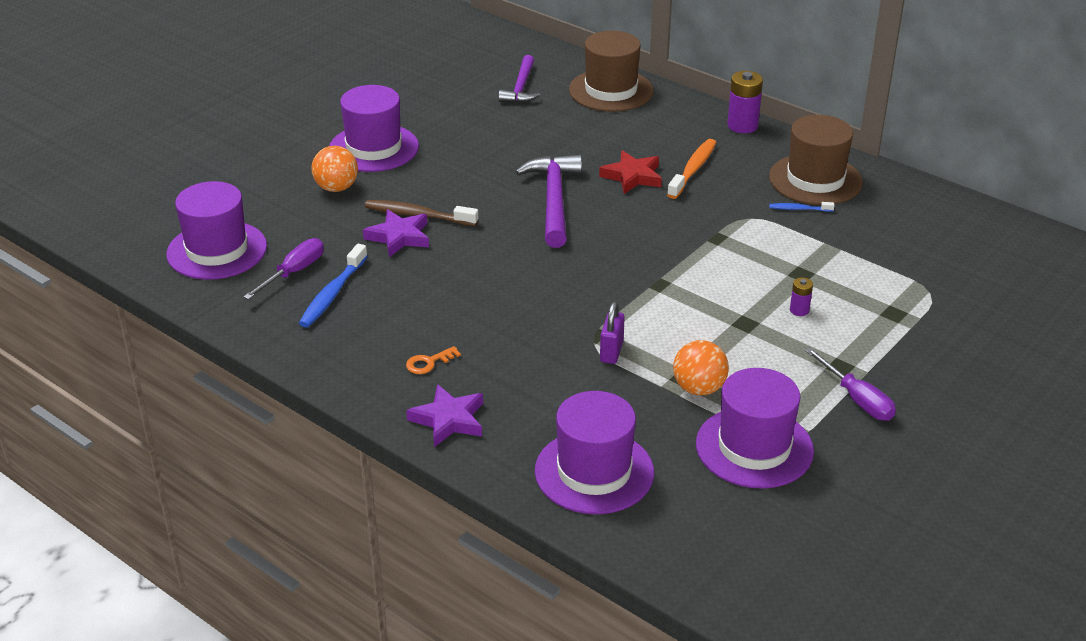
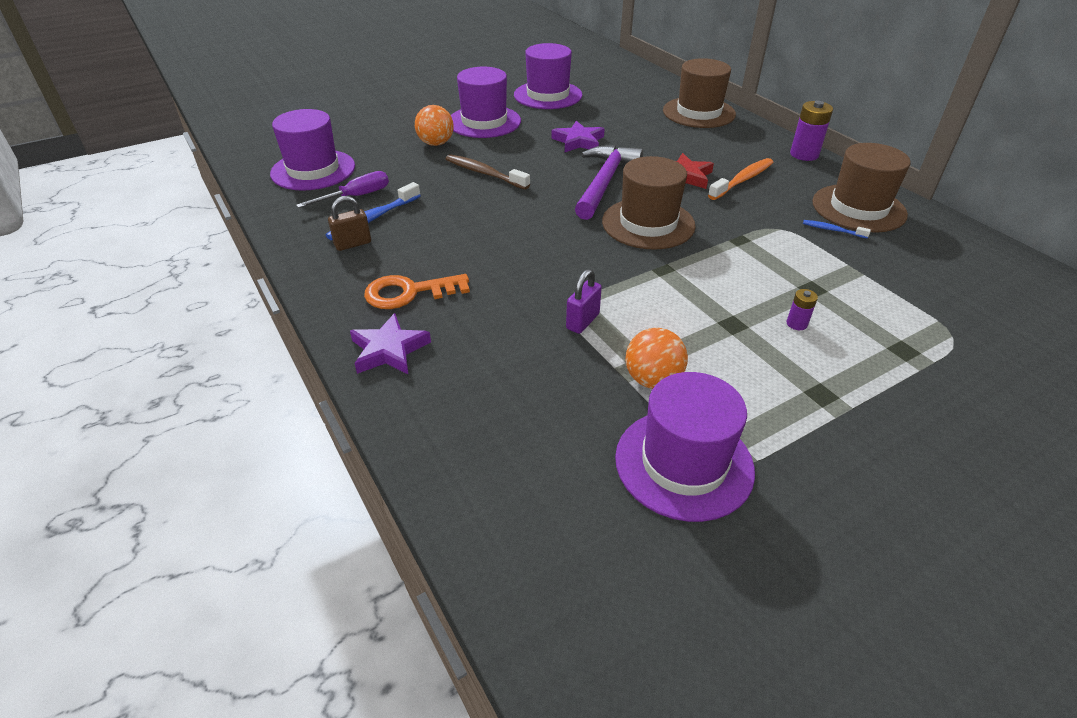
camera: 20 degrees right, 5 degrees up
(332, 326) = (353, 244): none -> brown padlock
(399, 237) = (458, 186): purple star -> purple star (578, 141)
(428, 363) = (409, 293): orange key -> orange key, size x1.89
(521, 88) = (625, 100): purple hammer -> none
(594, 472) = (494, 443): purple hat -> purple hat (548, 95)
(622, 239) = (648, 223): none -> brown hat
(857, 399) = (829, 437): purple screwdriver -> none

